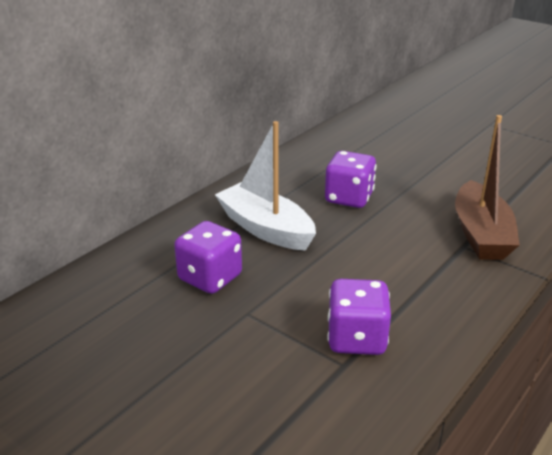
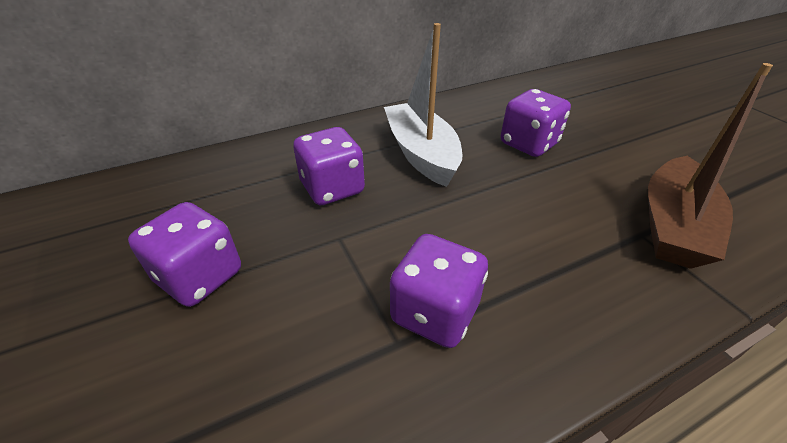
camera: 25 degrees right, 10 degrees up
(155, 375) = (200, 276): none -> purple dice

